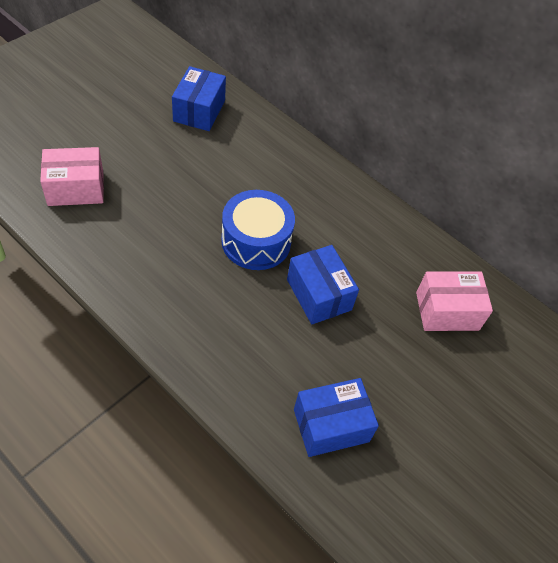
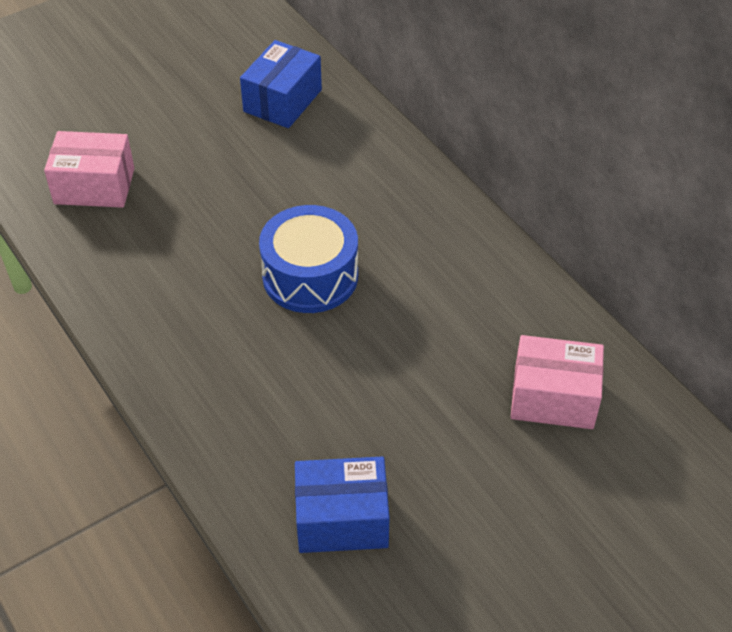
camera: 20 degrees right, 5 degrees down
(319, 294) = (376, 354): blue box -> none

